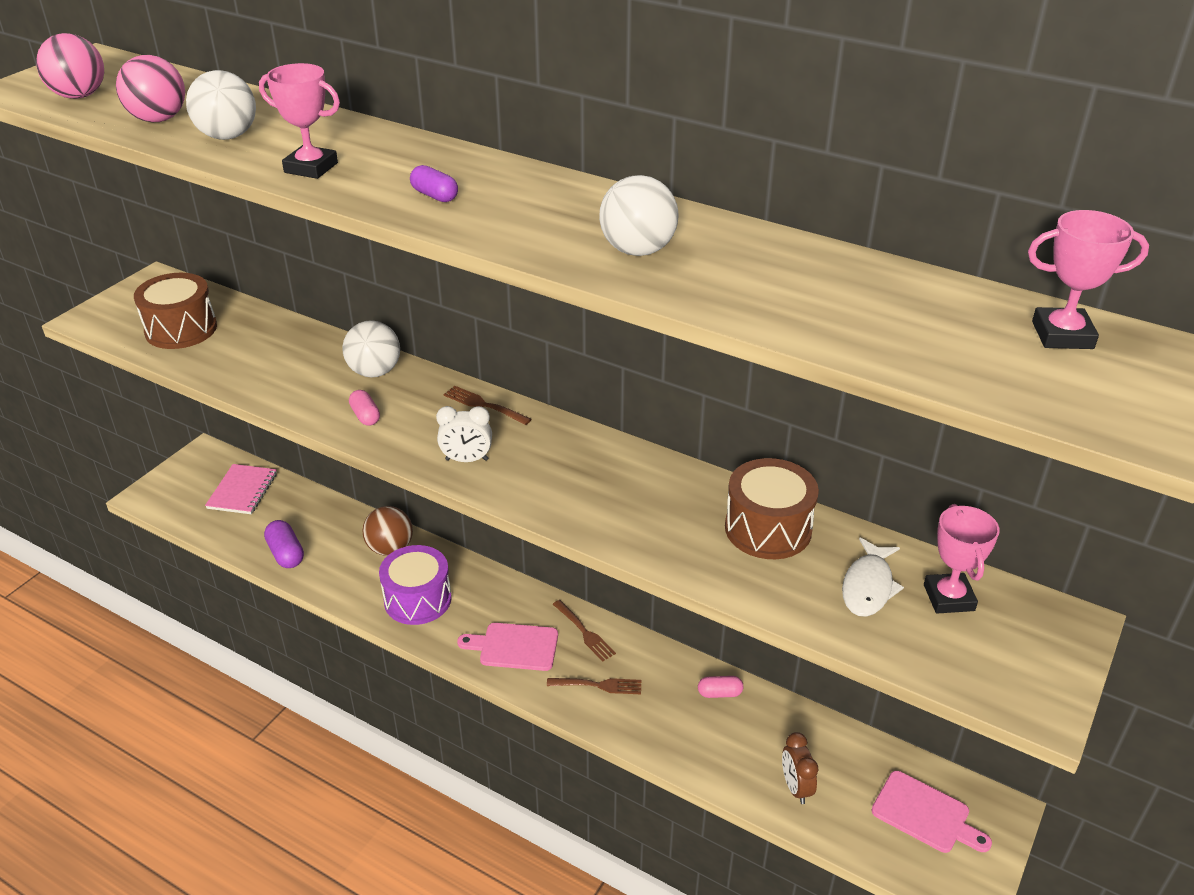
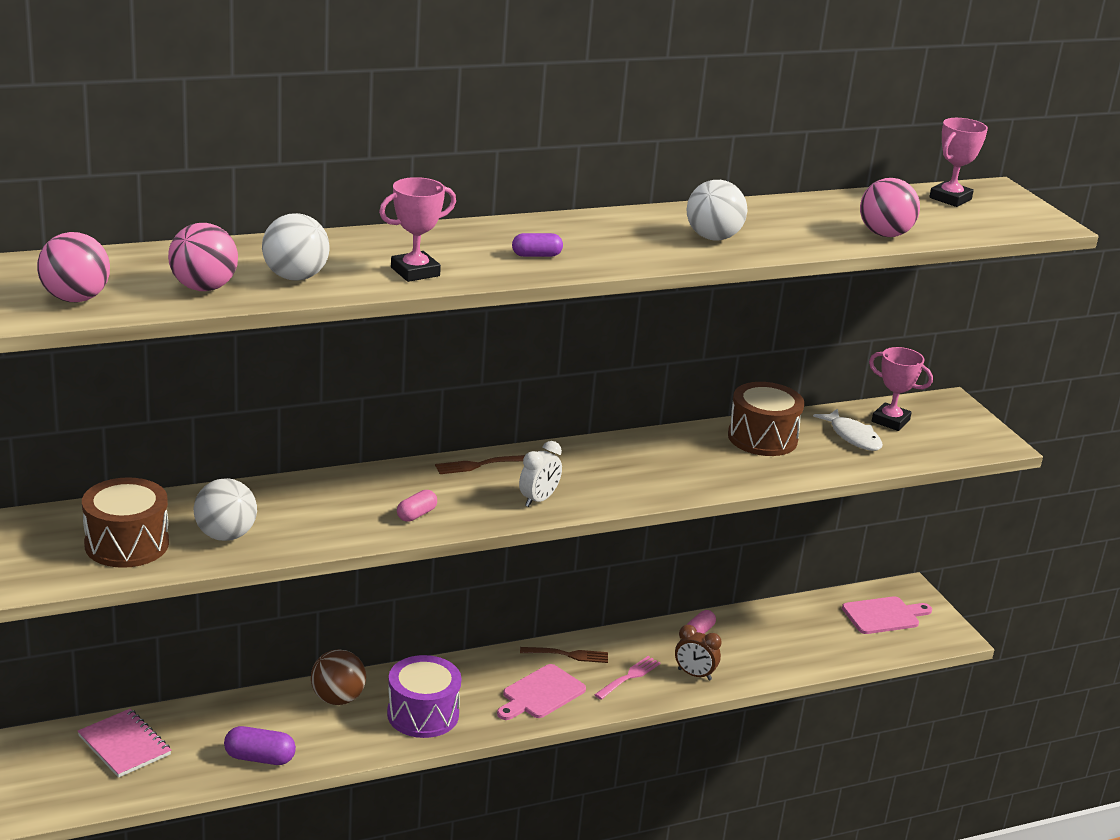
camera: 55 degrees left, 10 degrees down
(365, 416) = (416, 515): pink capsule -> pink capsule turned 60 degrees counterclockwise
(374, 372) = (358, 487): white ball -> white ball (225, 535)
(598, 685) = (629, 677): brown fork -> pink fork
(795, 787) = (812, 649): brown clock -> brown clock (694, 674)
(848, 334) = (884, 234): none -> pink ball

